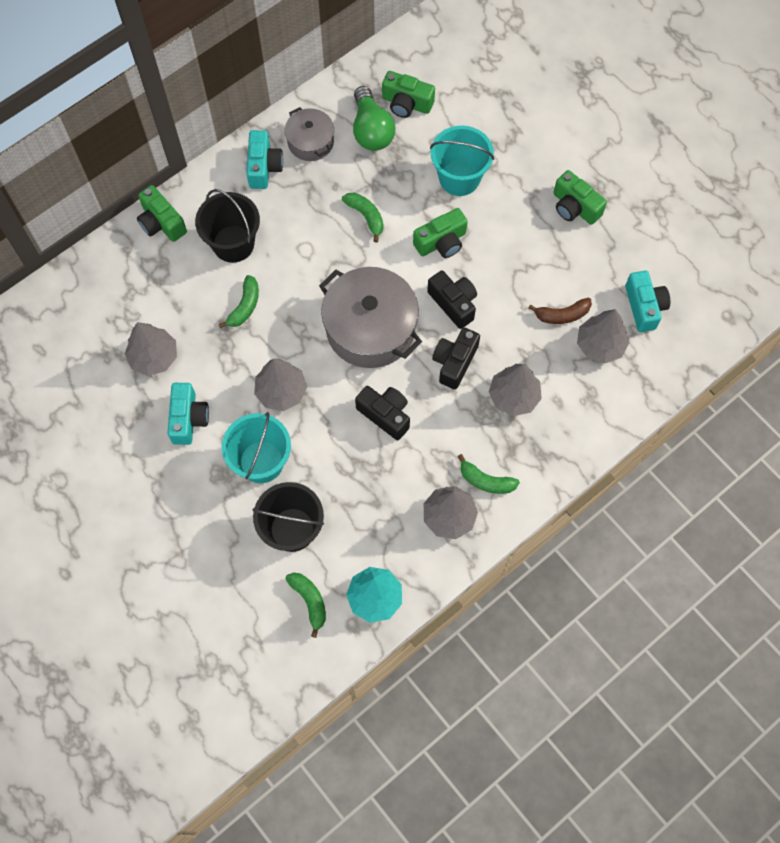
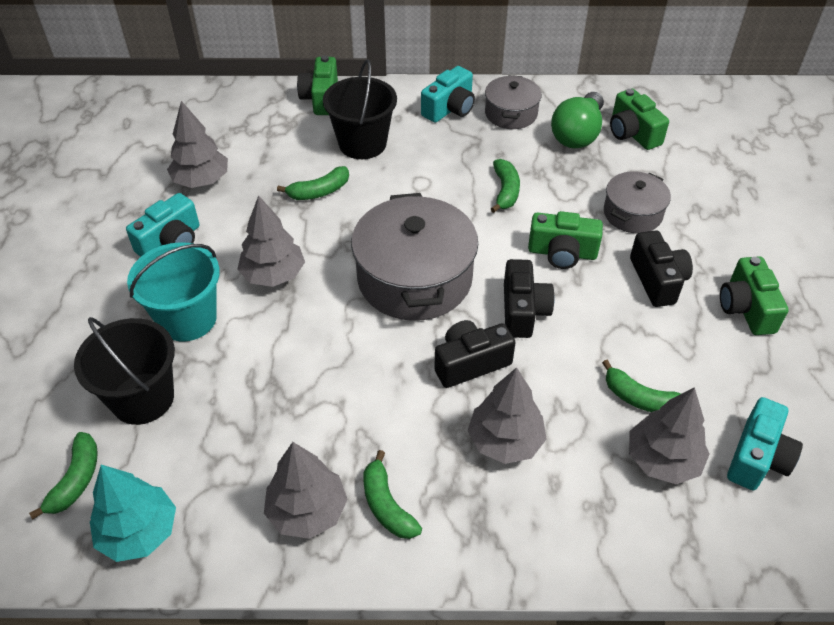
camera: 40 degrees right, 20 degrees down
(385, 415) = (348, 361): black camera -> black camera (657, 280)
(459, 178) = (632, 213): turquoise bucket -> grey pot
(562, 315) = (640, 399): brown banana -> green banana

